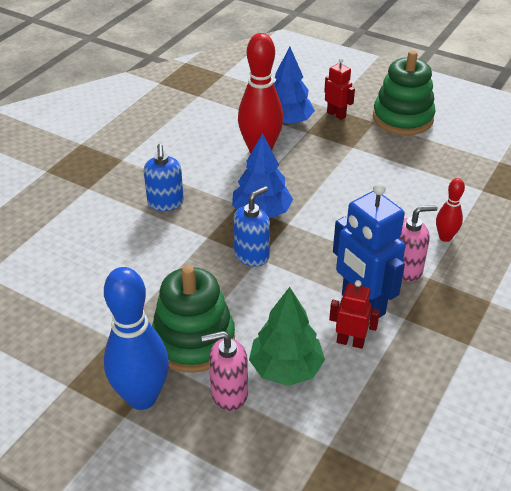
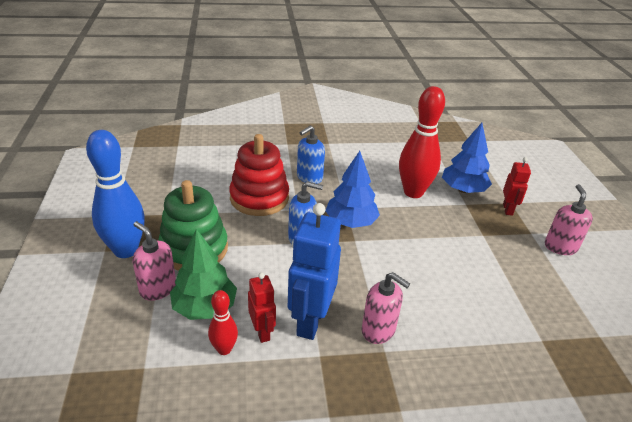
camera: 50 degrees right, 5 degrees down
(161, 255) = (259, 198): none -> red stacking toy
(402, 118) = (560, 247): green stacking toy -> pink soap dispenser
(445, 237) = (446, 340): red bowling pin -> red bowling pin (224, 349)

